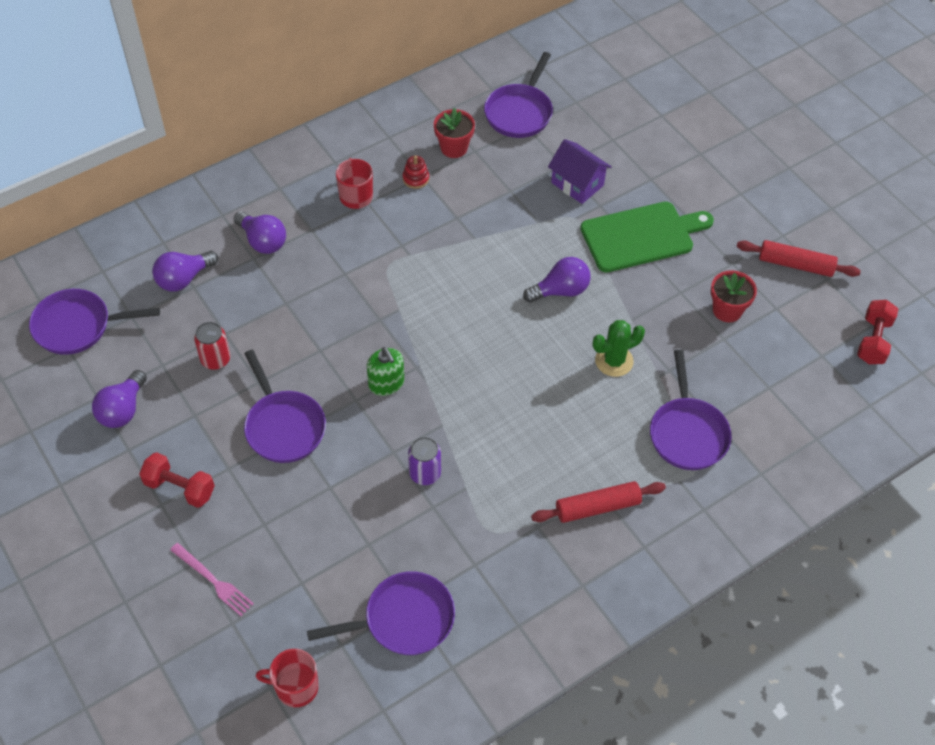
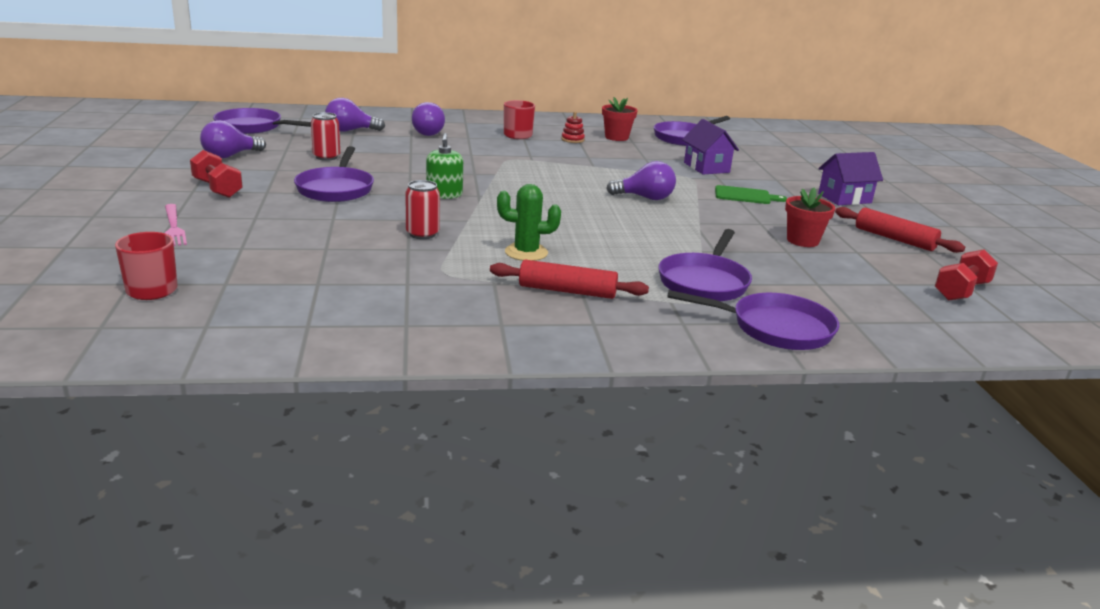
camera: 25 degrees right, 30 degrees down
(403, 619) = (300, 288): purple pan -> purple pan (774, 328)
(425, 473) = (422, 234): purple can -> red can
(614, 361) = (663, 234): green cactus -> green cactus (526, 252)
(641, 236) = (745, 196): green cutting board -> green cutting board, size x0.54
(726, 194) = (844, 198): none -> purple house

